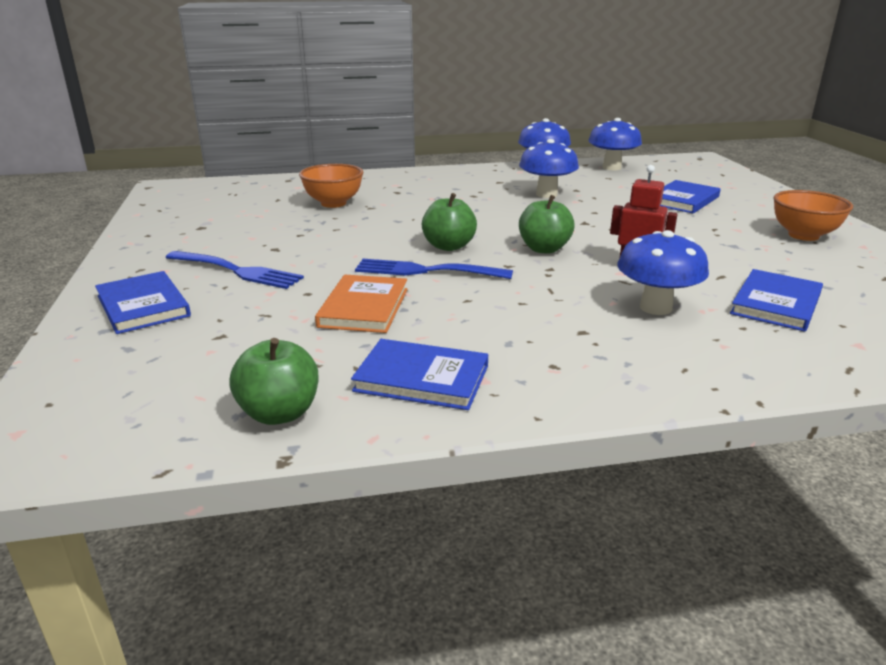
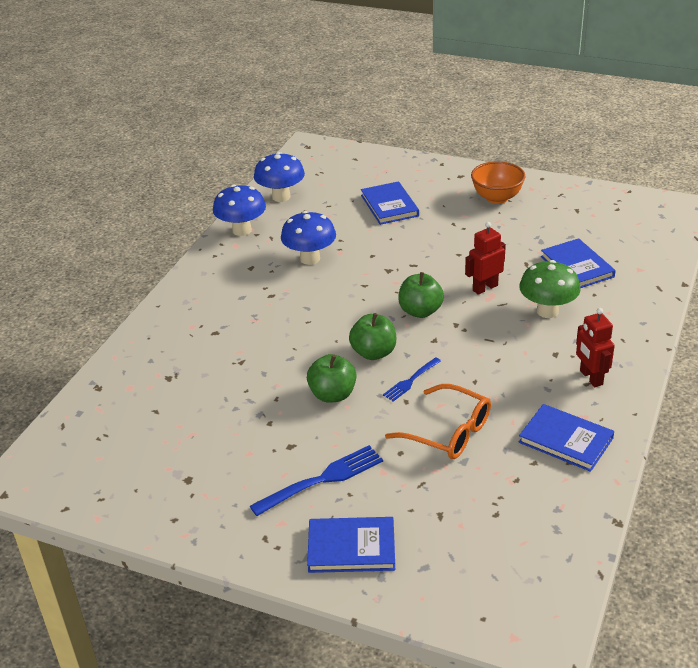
camera: 55 degrees left, 10 degrees up
(279, 413) = (567, 511): green apple -> green apple (332, 395)
(333, 203) = (207, 379): orange bowl -> none
(364, 307) = (449, 432): orange book -> orange glasses
(422, 378) = (566, 440): blue book -> blue book turned 75 degrees clockwise
(427, 271) = (411, 380): blue fork -> blue fork, size x0.59
(569, 365) = (590, 378): none -> red robot
(655, 308) = (547, 311): blue mushroom -> green mushroom

